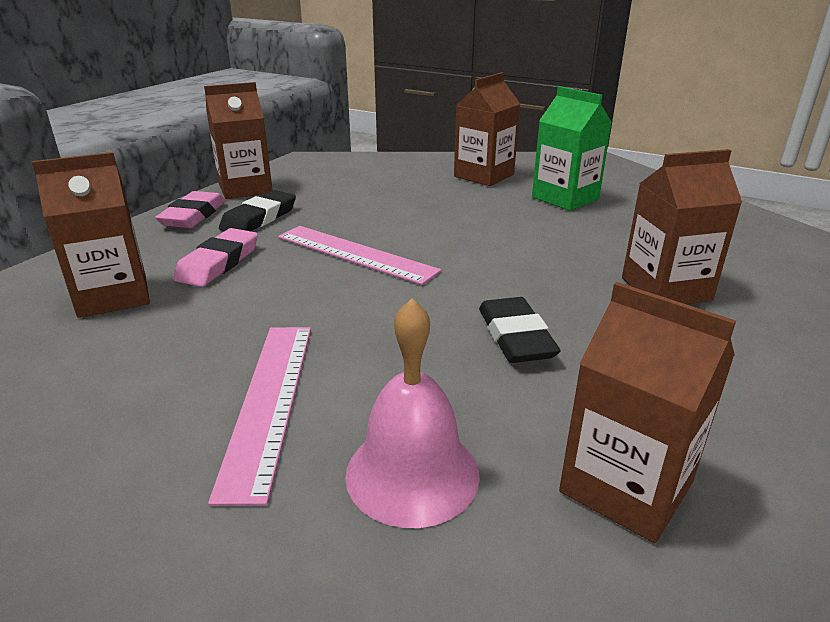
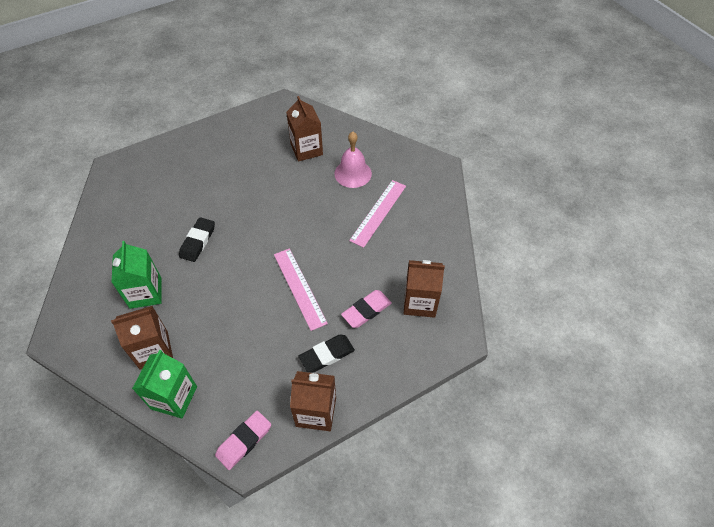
camera: 150 degrees left, 25 degrees up
(193, 215) = (363, 379): pink eraser -> pink eraser (244, 441)
(418, 164) = (174, 397): none -> green carton
(516, 336) = (282, 205): black eraser -> black eraser (198, 241)
(665, 289) = (202, 202): brown carton -> none

